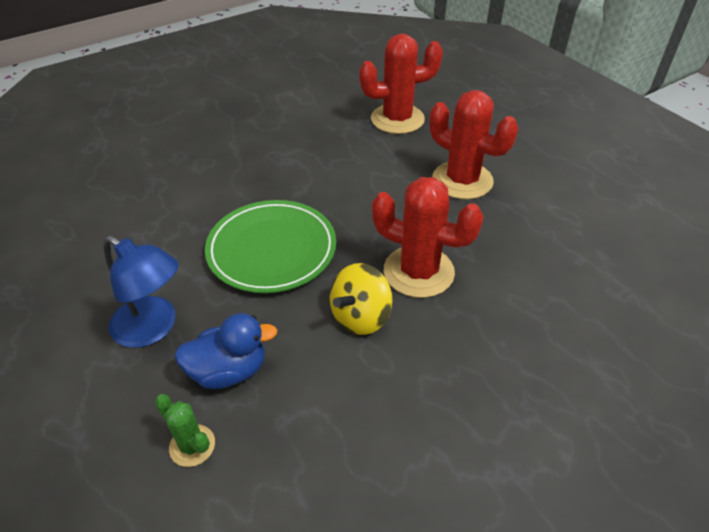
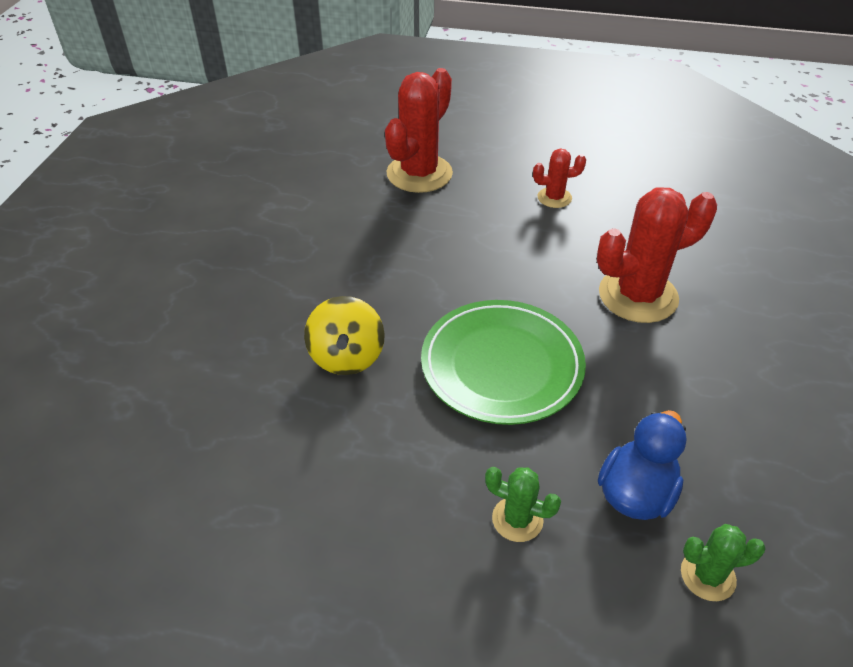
camera: 45 degrees left, 0 degrees up
(153, 328) = (517, 519): blue lamp -> green cactus
(360, 317) = (655, 364): yellow spinning top -> yellow spinning top (347, 357)
(462, 180) = (554, 198): red cactus -> red cactus, size x0.50

